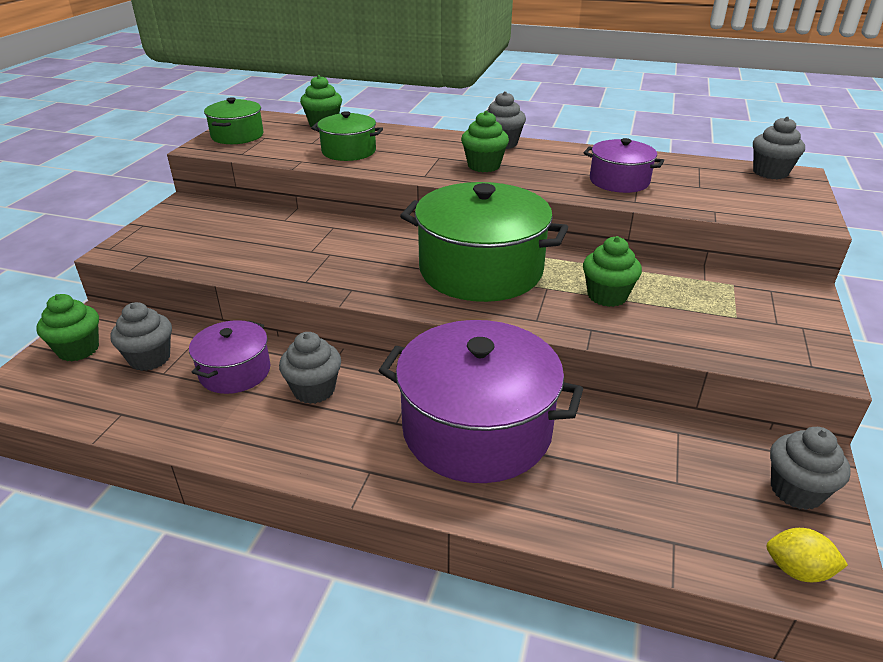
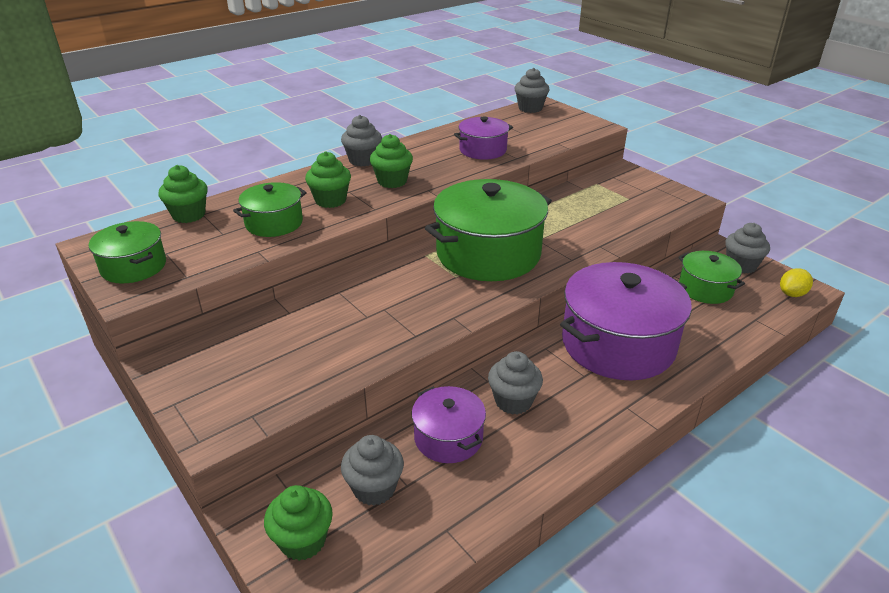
camera: 55 degrees left, 0 degrees up
(607, 296) = (569, 224): green cupcake -> green cupcake (330, 200)
(684, 470) = (705, 289): none -> green pot

